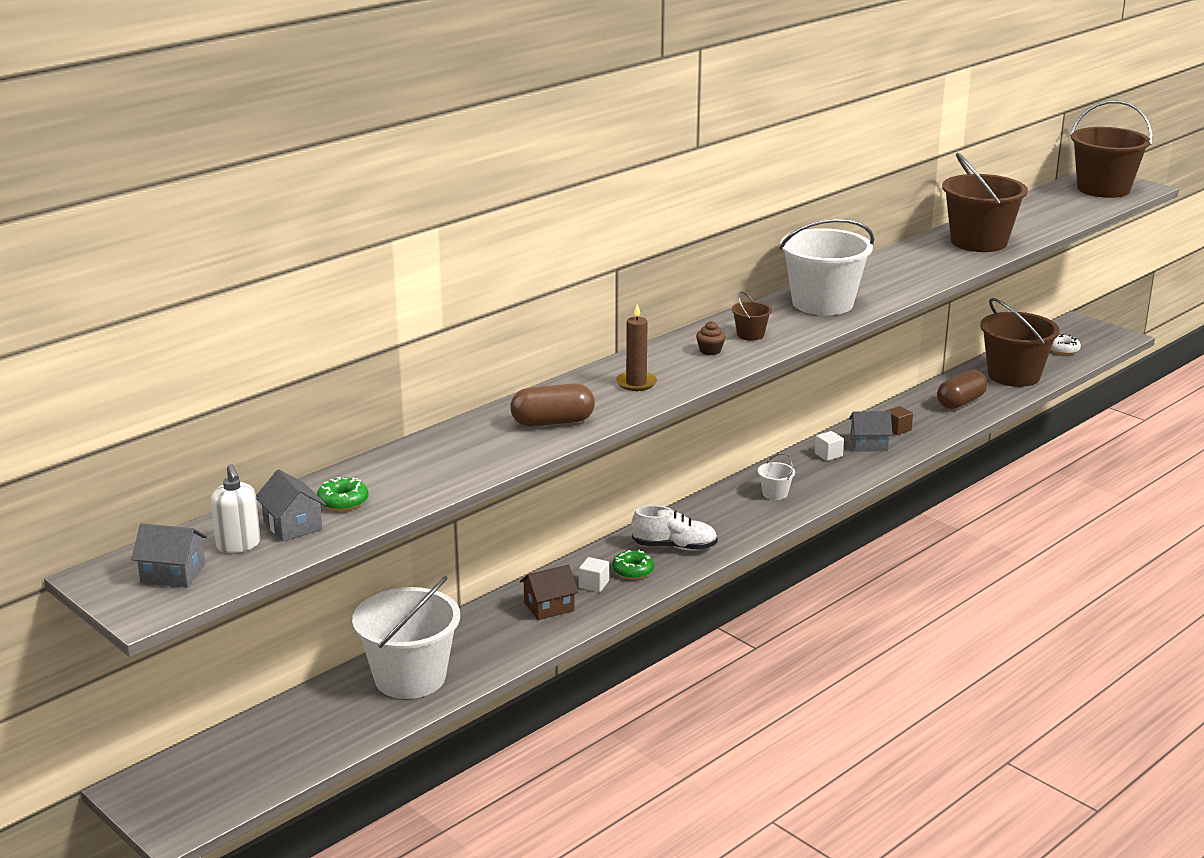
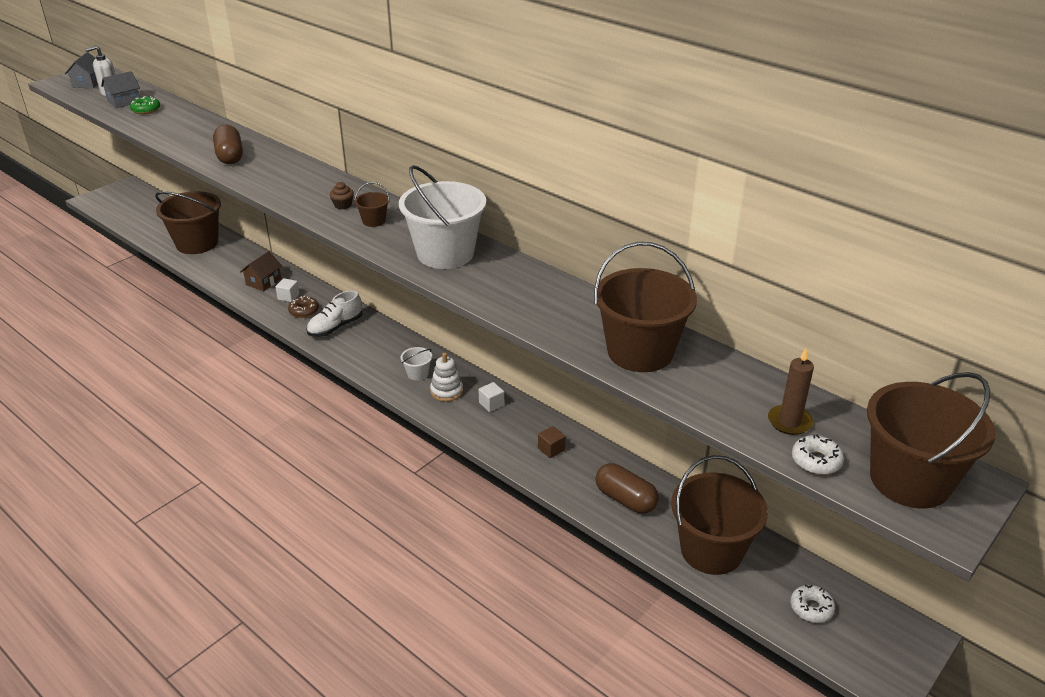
camera: 85 degrees right, 10 degrees up
(410, 678) = (197, 243): white bucket -> brown bucket
(549, 607) = (263, 282): brown house -> brown house turned 60 degrees clockwise
(633, 571) = (304, 311): green donut -> brown donut
(636, 383) = (286, 180): brown candle -> brown candle (789, 422)
(674, 547) = (335, 327): white shoe -> white shoe turned 45 degrees clockwise
(807, 478) = (446, 391): none -> white stacking toy
(869, 444) = (516, 429): grey house -> none
(1094, 207) = (816, 461): none -> white donut

